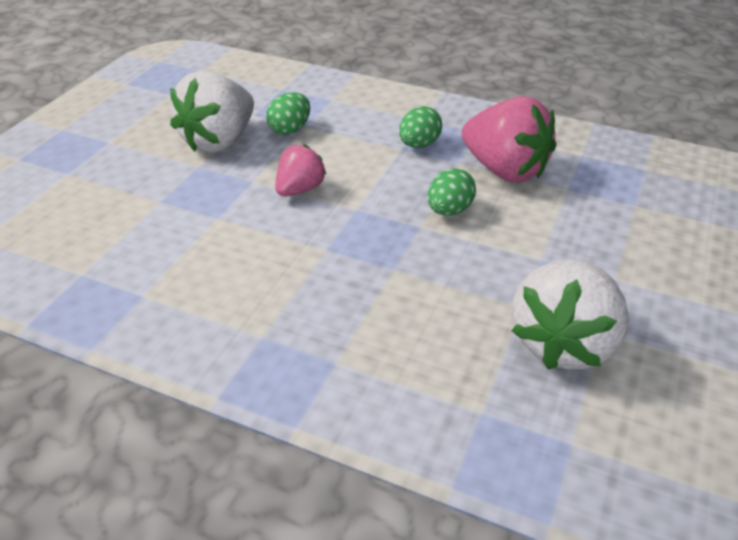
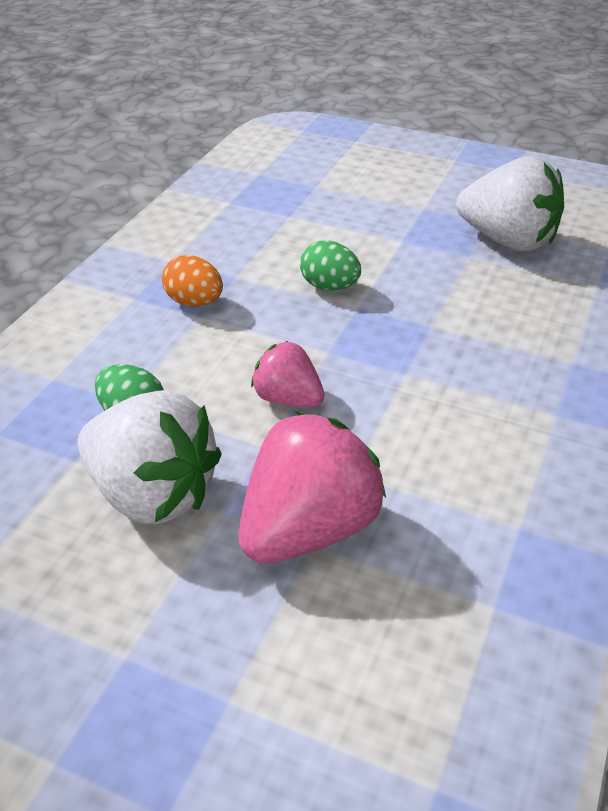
camera: 90 degrees left, 0 degrees up
(419, 145) = (194, 302): green egg -> orange egg
(504, 170) = (255, 248): pink strawberry -> pink strawberry (308, 528)

